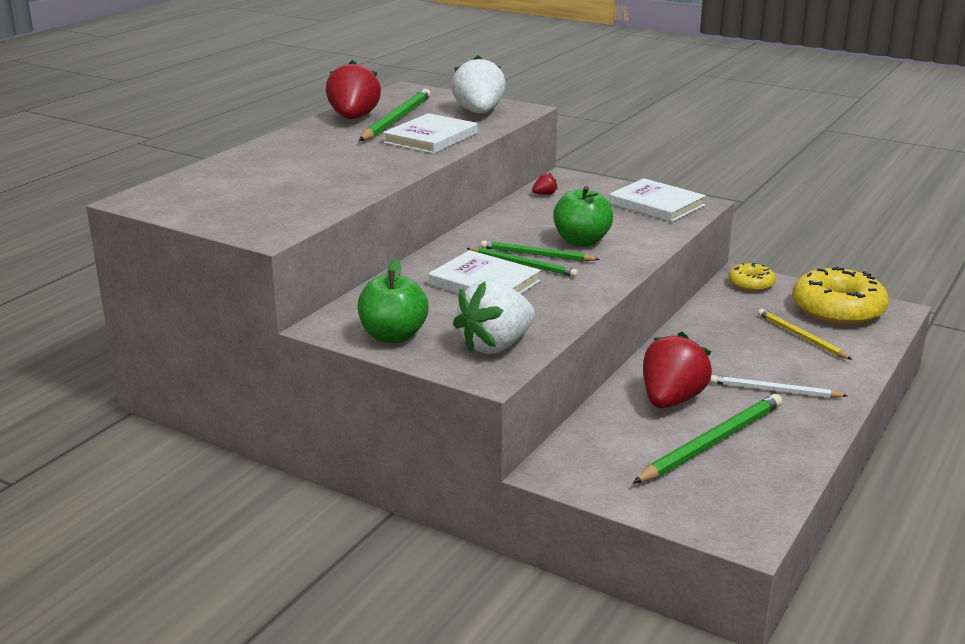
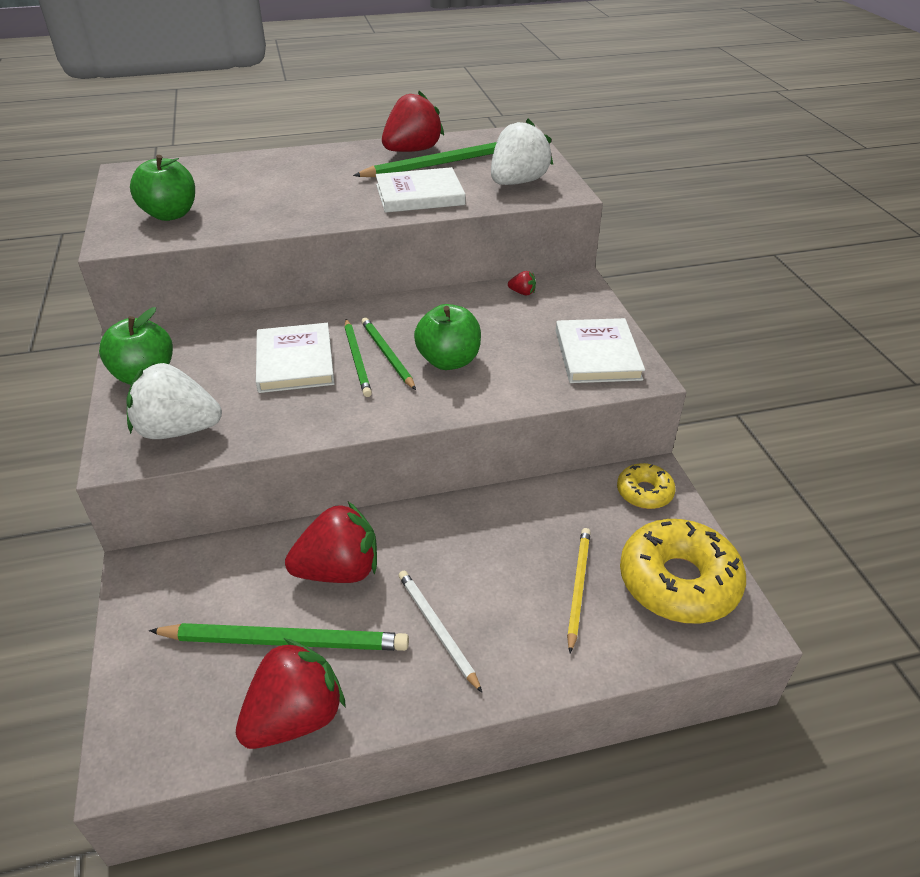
camera: 45 degrees right, 15 degrees up
(267, 207) = (170, 214): none -> green apple
(786, 463) = (295, 717): none -> red strawberry

